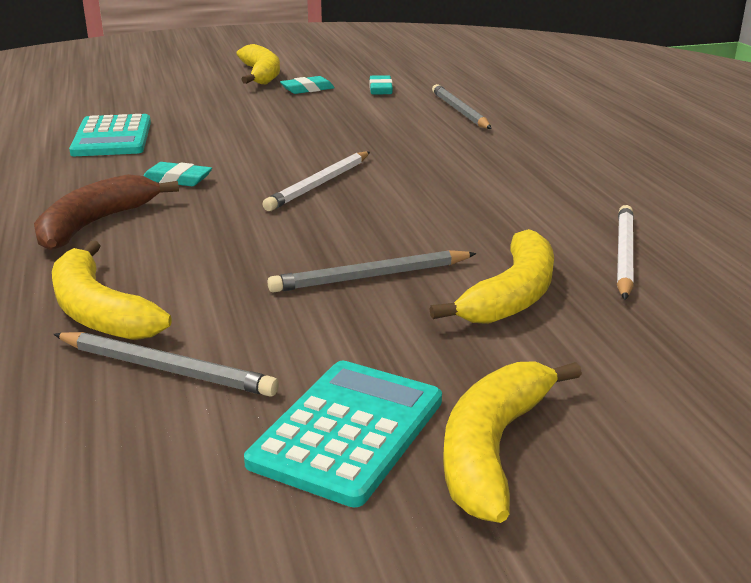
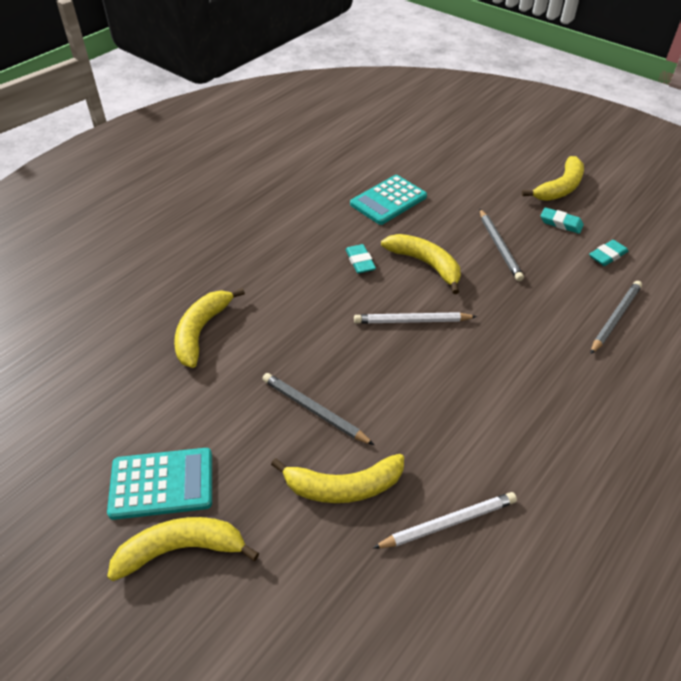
camera: 55 degrees right, 20 degrees up
(95, 224) = (282, 269): brown banana -> none
(166, 369) = (170, 387): grey pencil -> grey pencil (499, 246)
(248, 153) = (425, 264): none -> yellow banana

